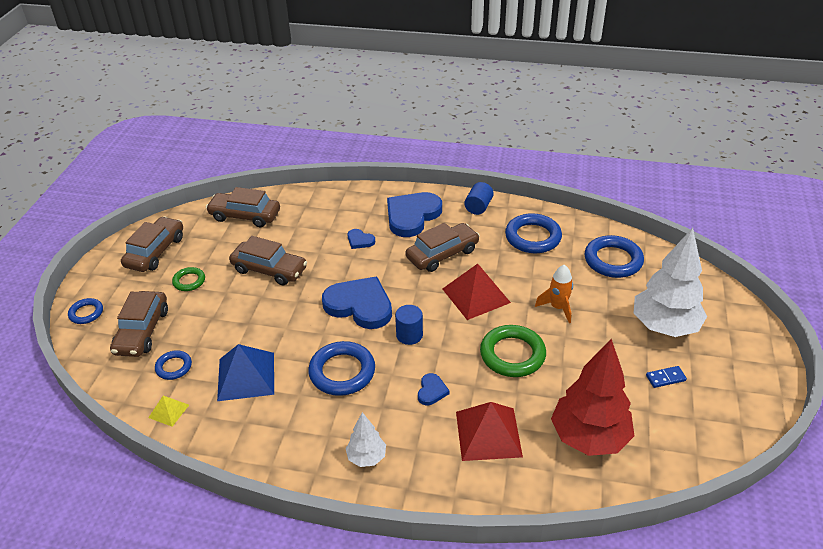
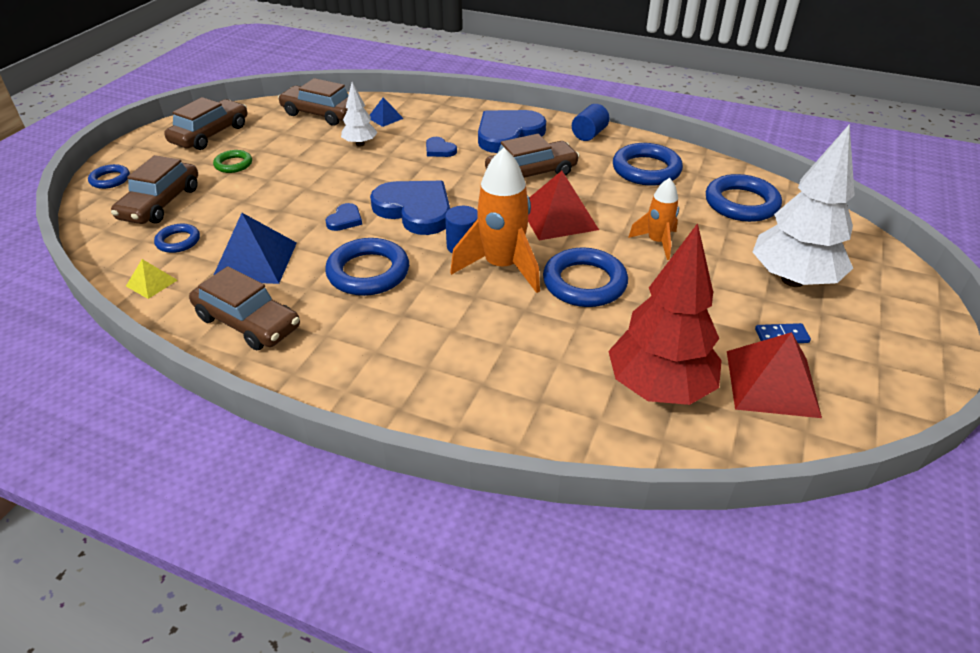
camera: 10 degrees right, 0 degrees up
(269, 270) = (326, 164): brown car -> brown car (248, 322)
(302, 212) = (385, 118): none -> blue pyramid
(366, 457) = (362, 365): white tree -> white tree (360, 144)
(431, 391) = (469, 307): blue heart -> blue heart (345, 220)
(445, 350) = (502, 267): none -> orange rocket
(488, 434) = (525, 363): red pyramid -> red pyramid (772, 383)
(512, 354) = (584, 283): green ring -> blue ring

